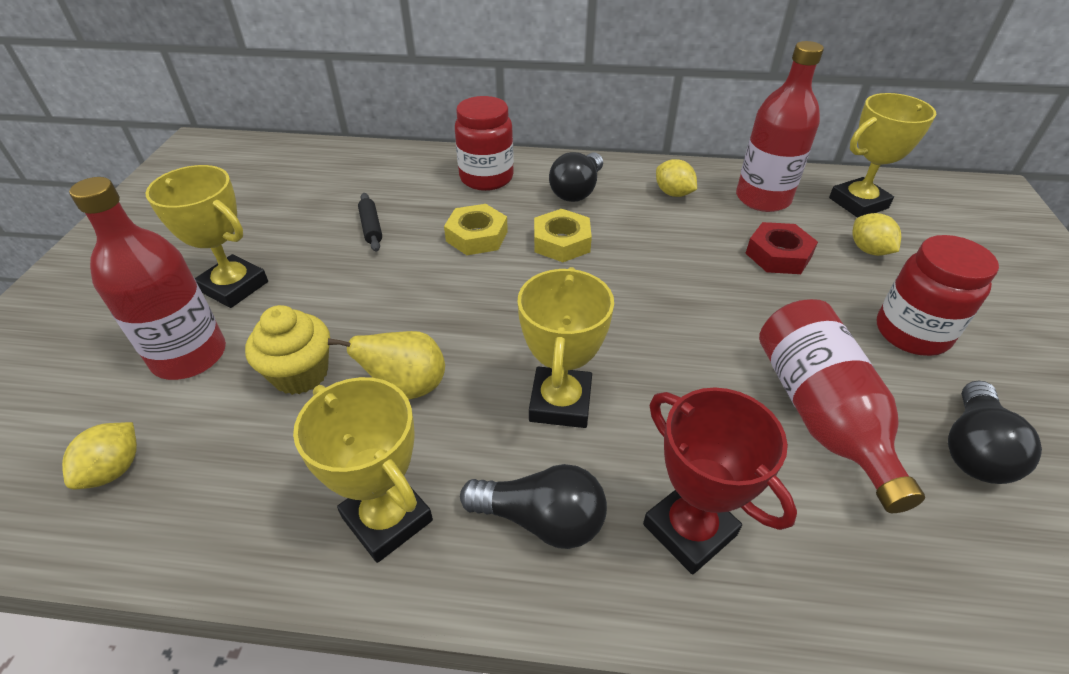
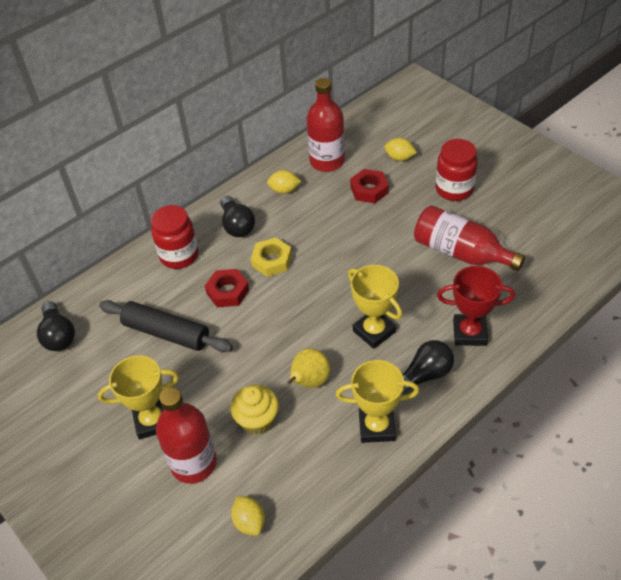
camera: 45 degrees left, 5 degrees up
(371, 227) = (166, 333): black rolling pin -> black rolling pin, size x2.11
(476, 236) = (227, 292): yellow nut -> red nut
(858, 203) = (368, 132): yellow trophy -> none
(973, 449) = (515, 224): black light bulb -> black light bulb (58, 335)

